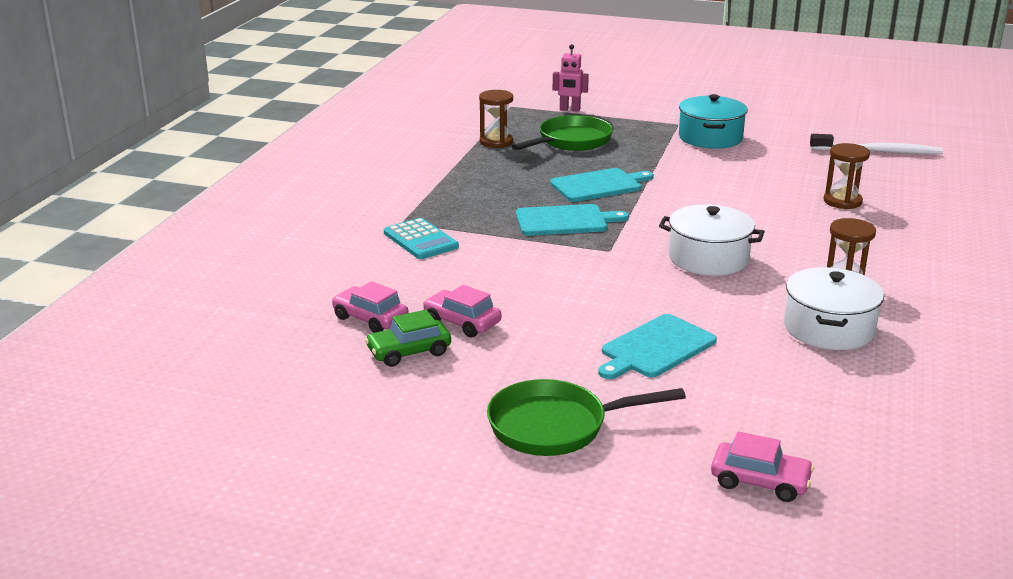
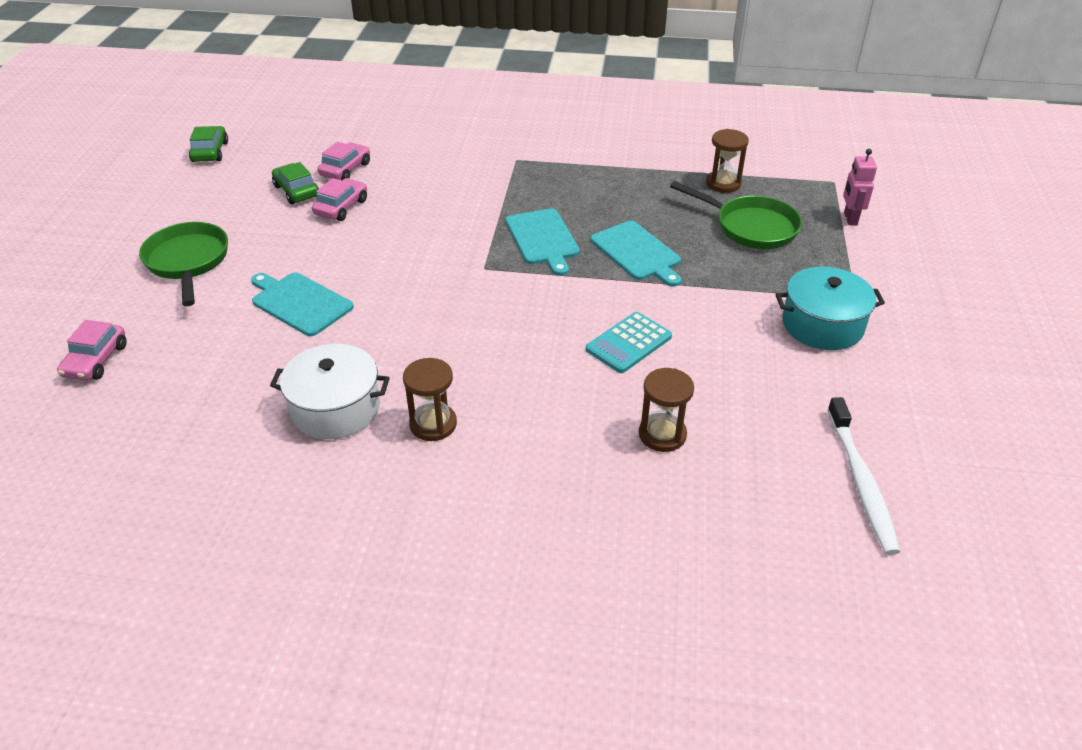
camera: 80 degrees right, 15 degrees up
(257, 423) = (210, 152): none -> green car
(421, 240) = (483, 172): turquoise calculator -> turquoise calculator (629, 343)
(708, 258) = (478, 329): white pot -> none

